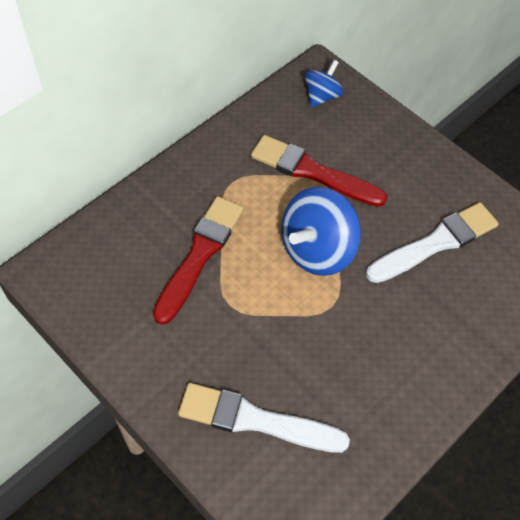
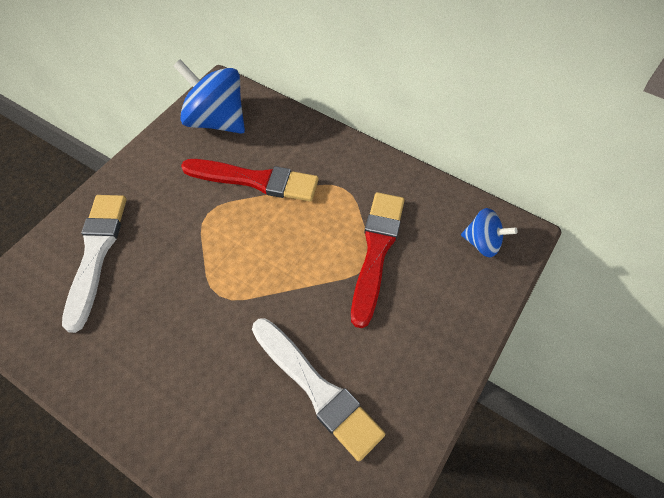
camera: 80 degrees right, 0 degrees up
(317, 250) = (281, 271): blue spinning top -> blue spinning top (217, 121)

